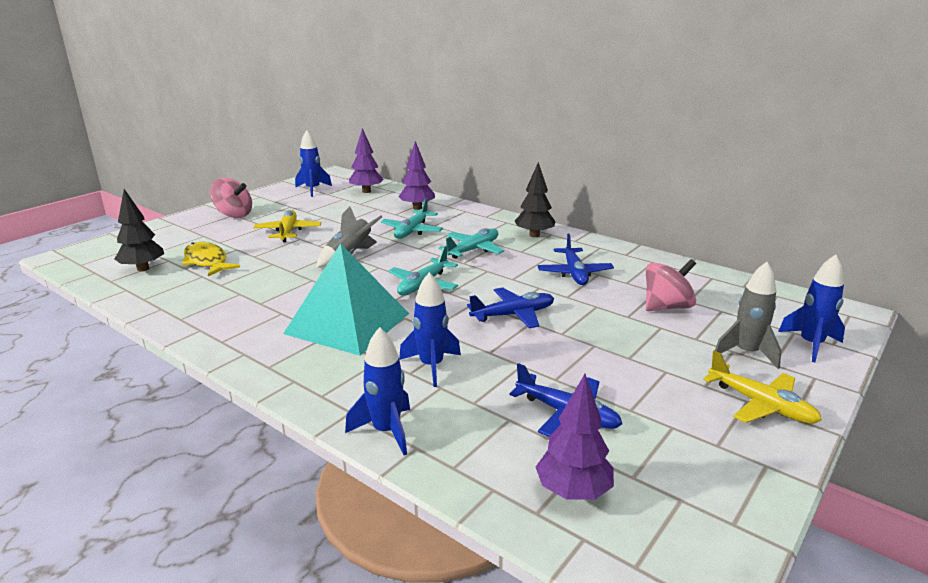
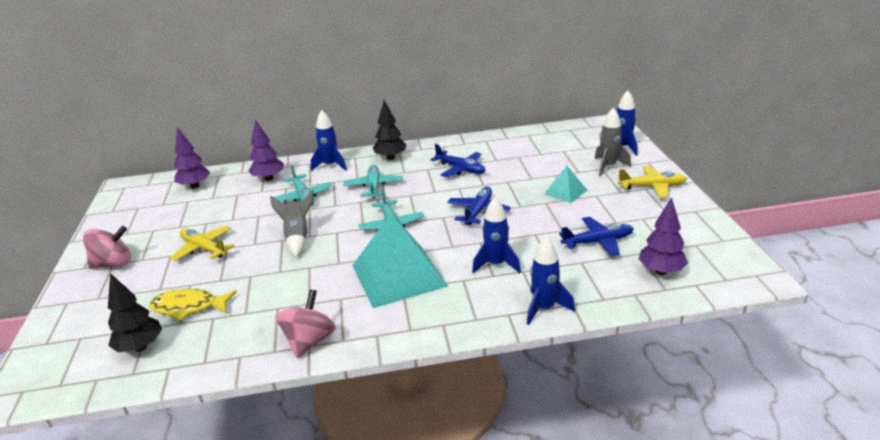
camera: 45 degrees left, 5 degrees up
(313, 190) = (140, 207): blue rocket -> blue rocket (331, 165)
(637, 348) = (565, 192): none -> turquoise pyramid
(666, 307) = (538, 163): pink spinning top -> pink spinning top (309, 341)

